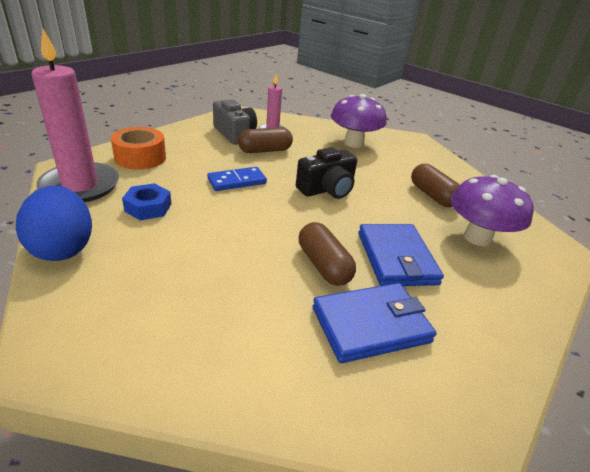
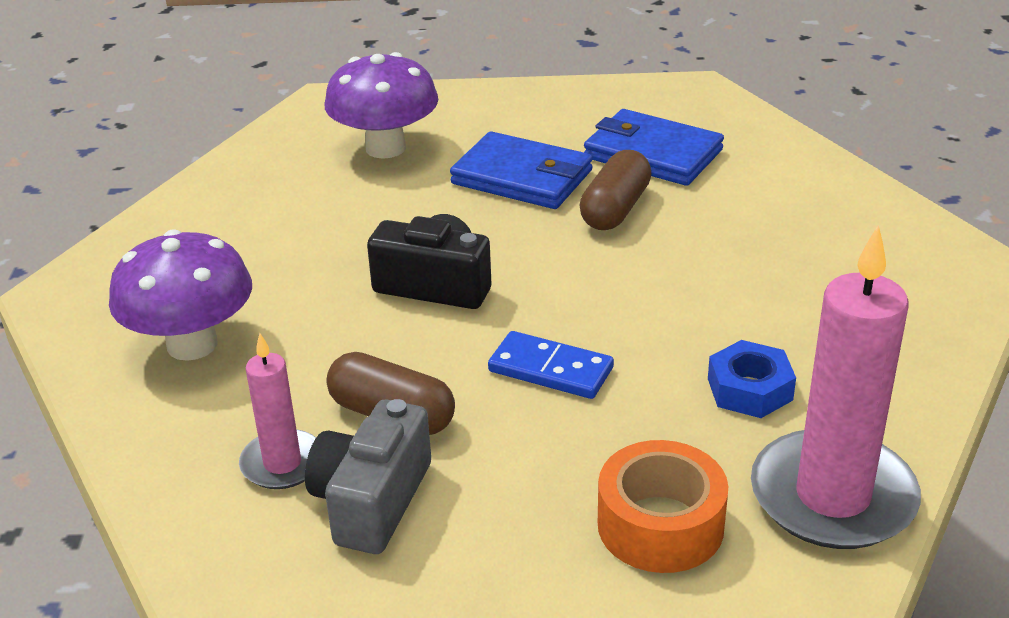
camera: 125 degrees left, 0 degrees up
(63, 248) = (918, 379): blue egg -> none
(396, 258) = (522, 177): blue wallet -> blue wallet turned 75 degrees clockwise
(432, 195) = (310, 204): brown capsule -> none

